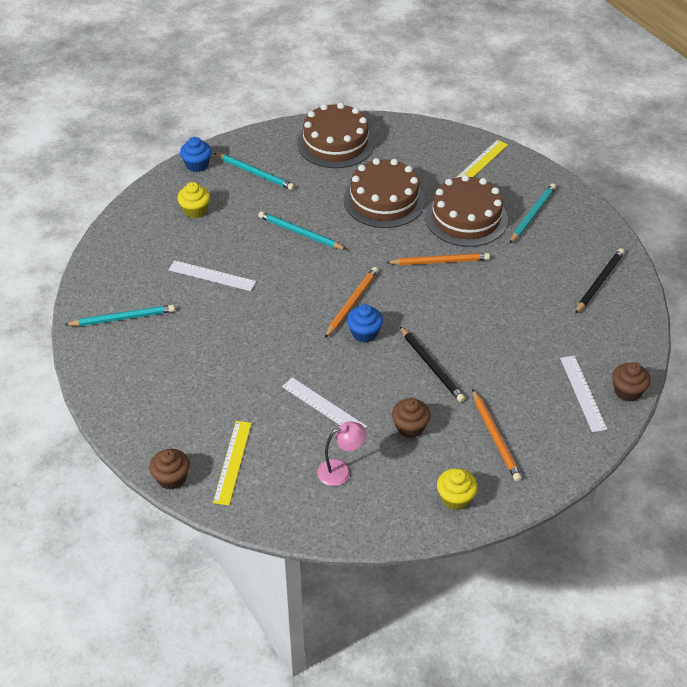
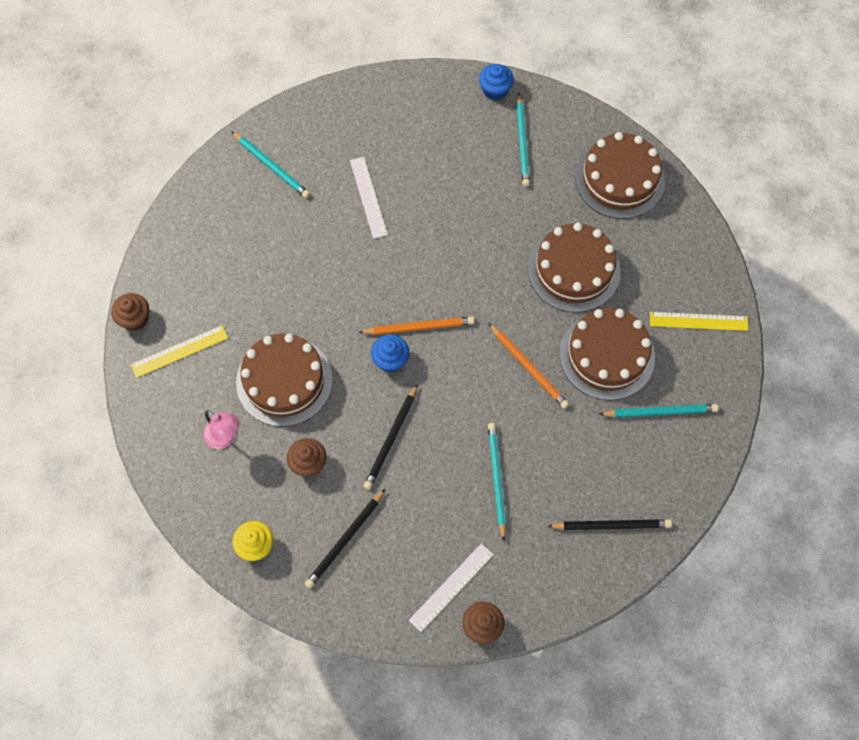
camera: 55 degrees right, 20 degrees up
(195, 210) = (436, 129): yellow cupcake -> none
(300, 233) = (474, 229): turquoise pencil -> turquoise pencil (496, 479)
(324, 406) = (284, 381): white ruler -> brown cake
(495, 437) = (345, 540): orange pencil -> black pencil

